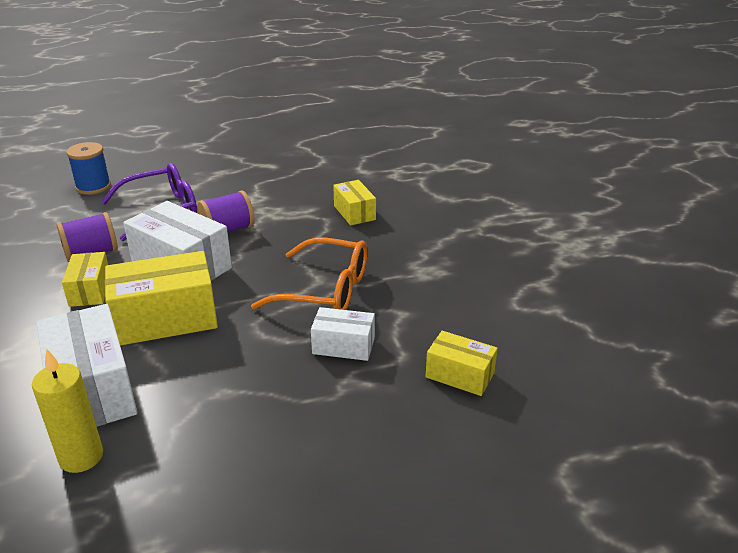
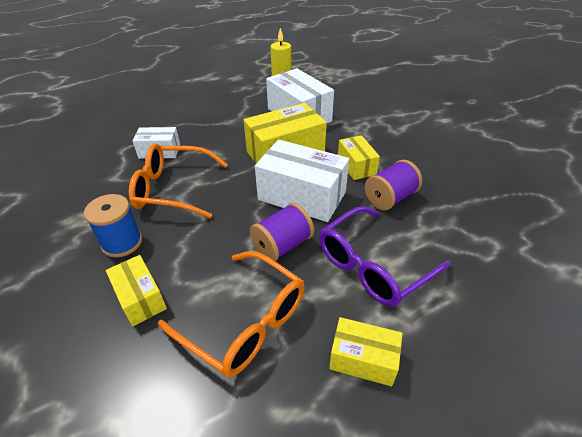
camera: 170 degrees right, 10 degrees up
(93, 187) = (497, 299): blue spool -> blue spool (122, 242)
(278, 195) = (244, 321): none -> orange glasses
(460, 375) = (88, 144): yellow box -> yellow box (363, 359)

